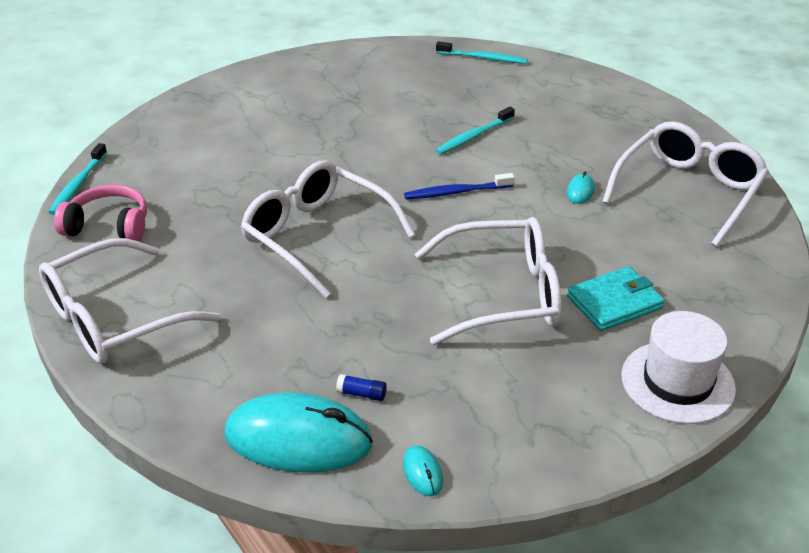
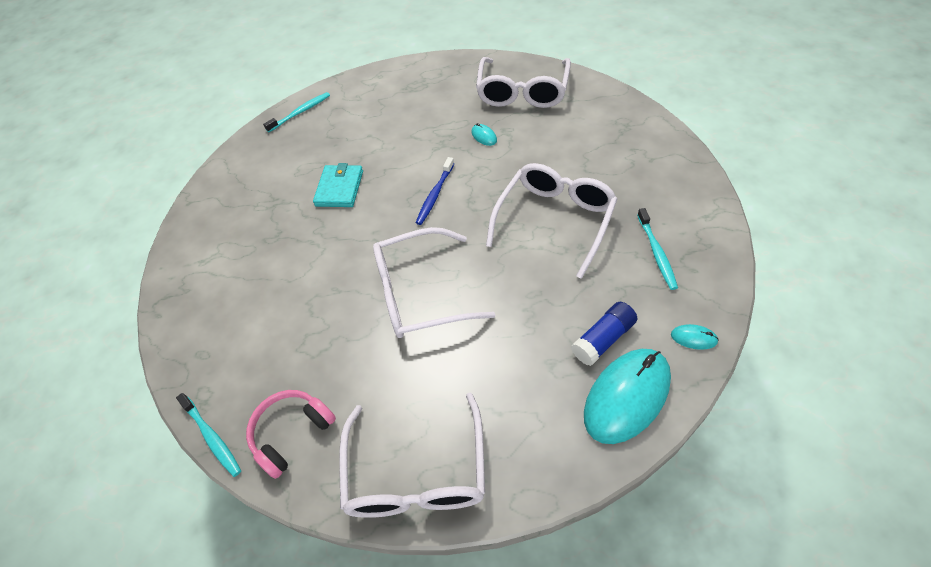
camera: 50 degrees left, 15 degrees up
(361, 394) = (603, 339): blue glue stick -> blue glue stick, size x1.91
(473, 136) = (383, 158): turquoise toothbrush -> turquoise toothbrush (656, 253)
(614, 302) = (597, 173): turquoise wallet -> turquoise wallet (339, 188)
(677, 382) = (681, 180): white hat -> none
(688, 191) = (522, 92): white glasses -> white glasses turned 150 degrees counterclockwise

